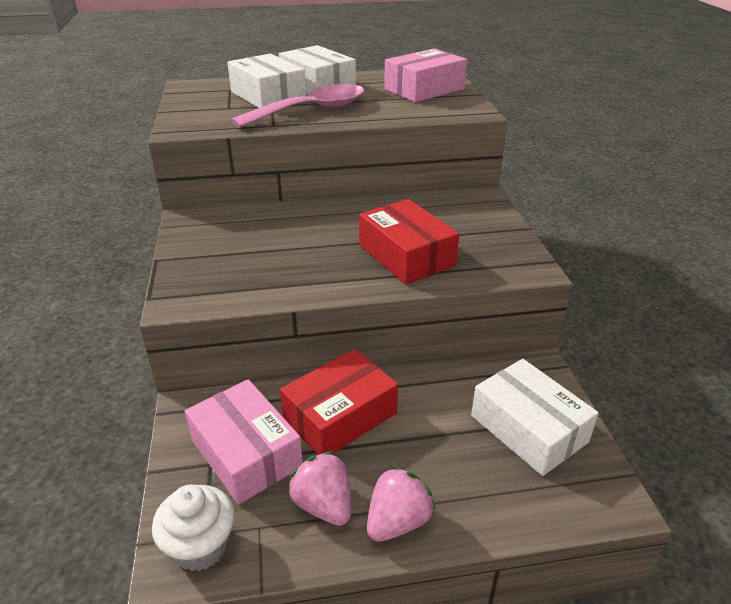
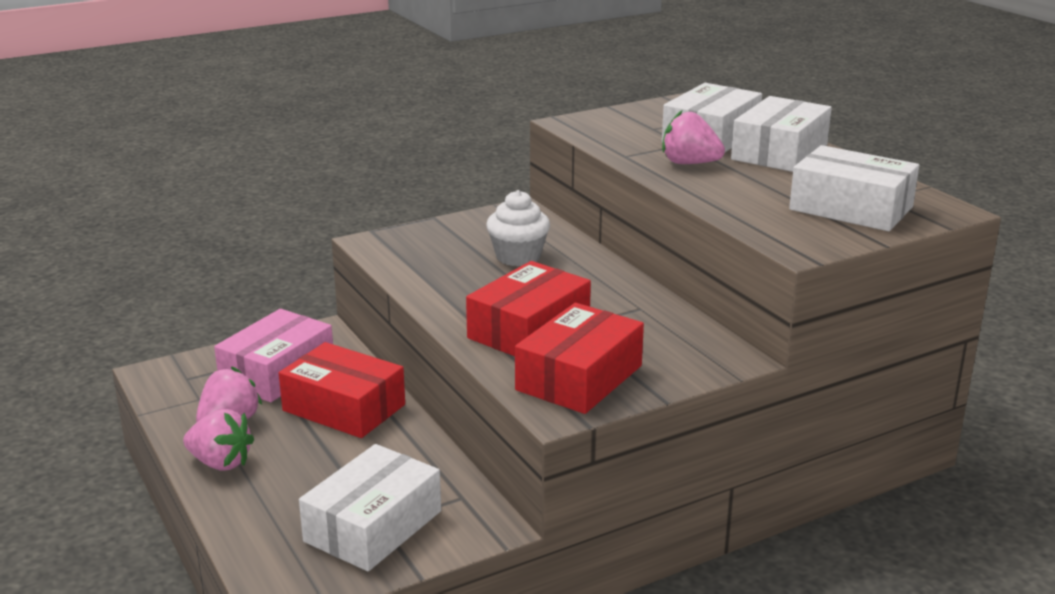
camera: 70 degrees right, 10 degrees down
(200, 546) = (174, 378): white cupcake -> white cupcake (518, 257)
(311, 110) = (689, 163): pink spoon -> pink strawberry
(424, 89) = (851, 208): pink box -> white box
(488, 251) = (579, 378): none -> red box

